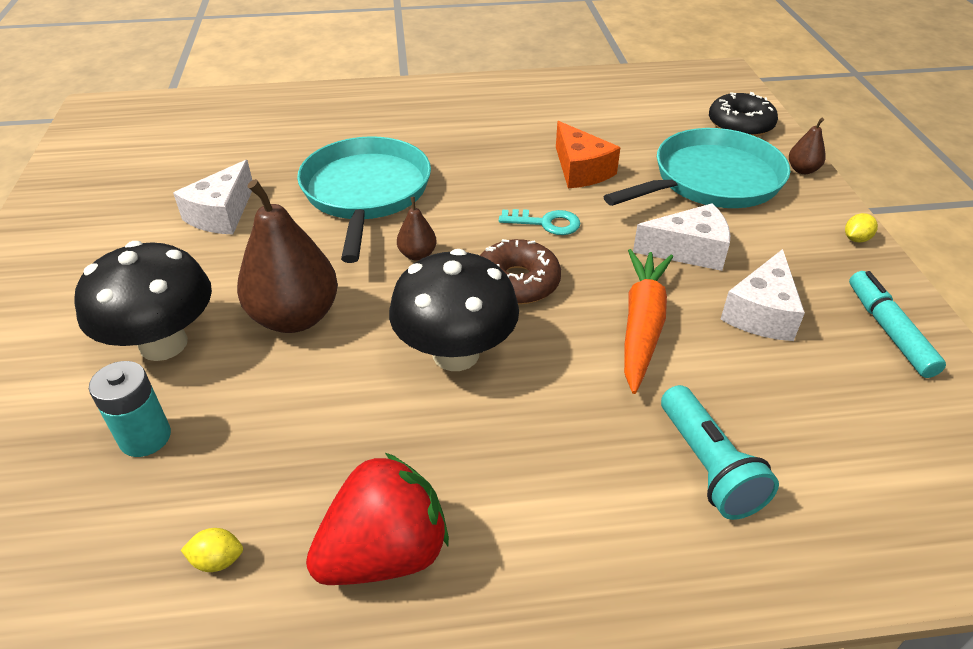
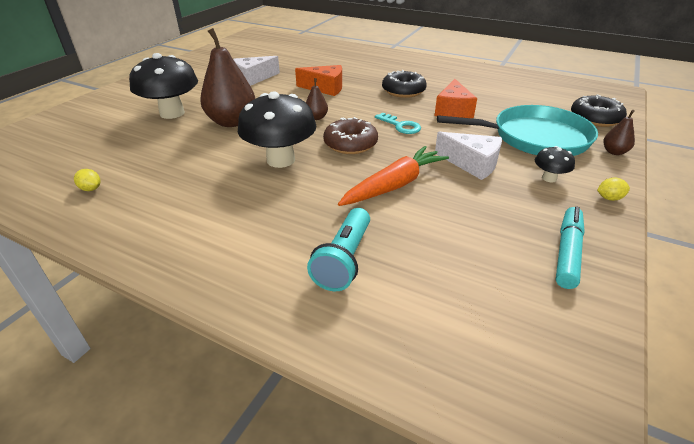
camera: 35 degrees right, 5 degrees down
(145, 437) = (124, 140): turquoise battery -> none
(365, 192) = (325, 88): turquoise pan -> orange cheese
(385, 553) = (148, 217): red strawberry -> none
(483, 158) = (403, 91): none -> black donut
(761, 313) = (480, 208): white cheese -> none
(781, 236) = (549, 178): none -> black mushroom

